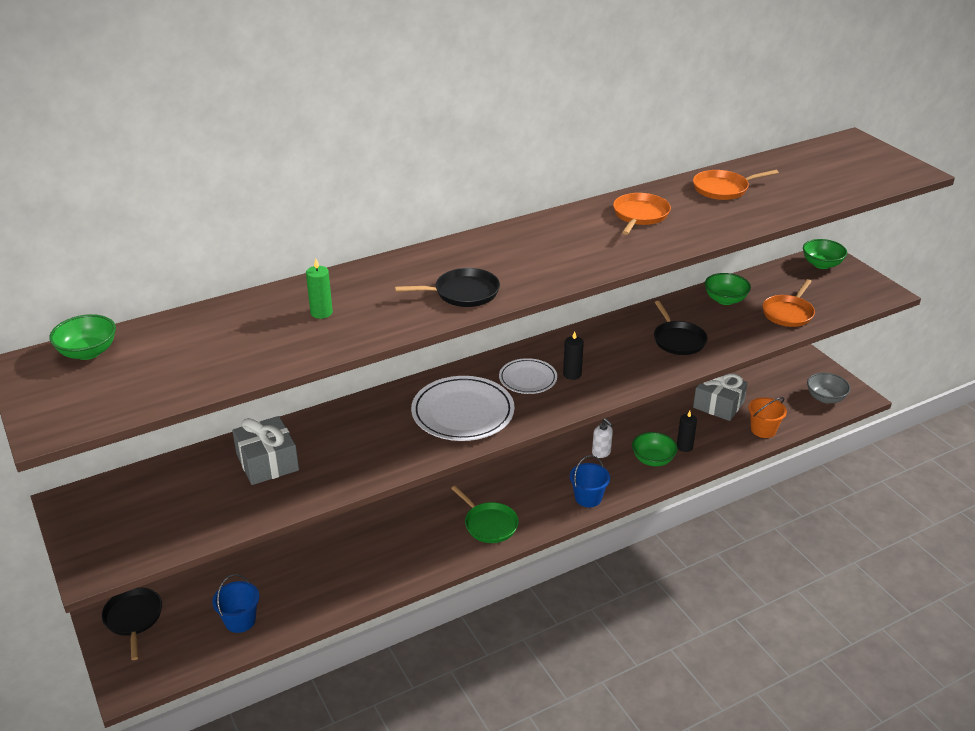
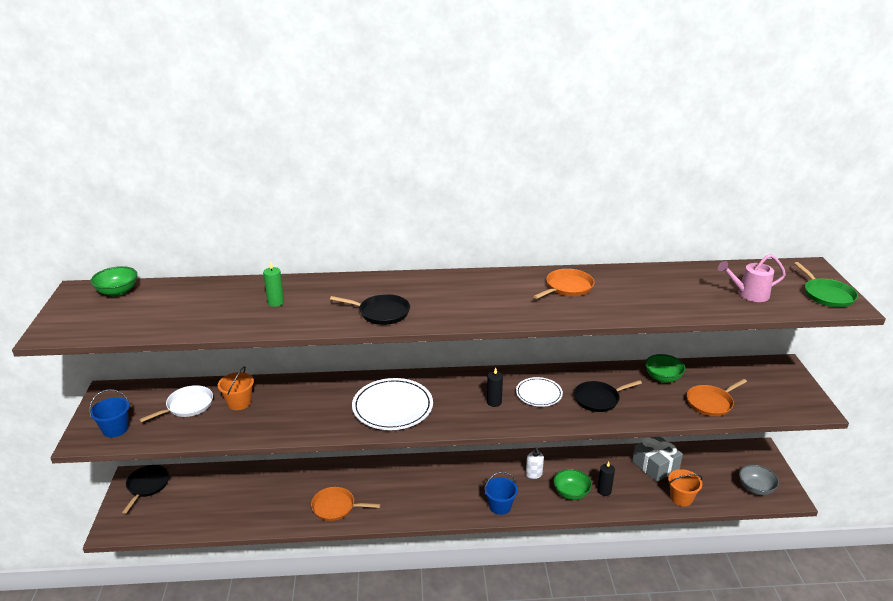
camera: 25 degrees right, 5 degrees down
(201, 486) = (187, 406): none -> white pan
(240, 620) = (206, 511): blue bucket -> blue bucket (115, 429)
(267, 462) = (239, 402): grey gift -> orange bucket
(489, 524) = (413, 501): green pan -> green pan (827, 295)
(528, 379) = (458, 396): white plate -> white plate (539, 394)
(678, 340) = (598, 399): black pan -> black pan turned 60 degrees clockwise
(723, 189) = (655, 282): orange pan -> orange pan (336, 507)
(820, 181) = (748, 294): none -> pink watering can
(821, 264) = (772, 370): green bowl -> none

